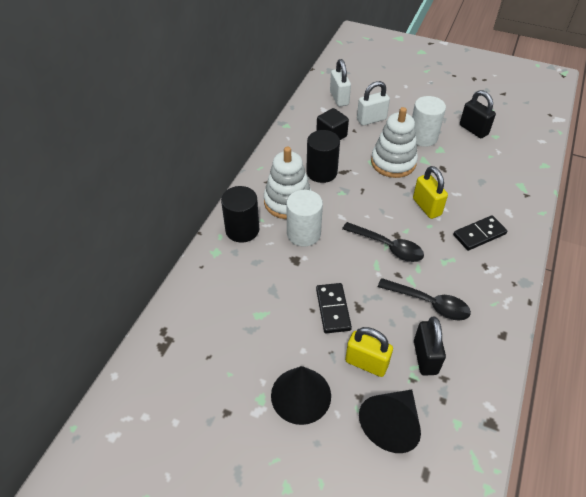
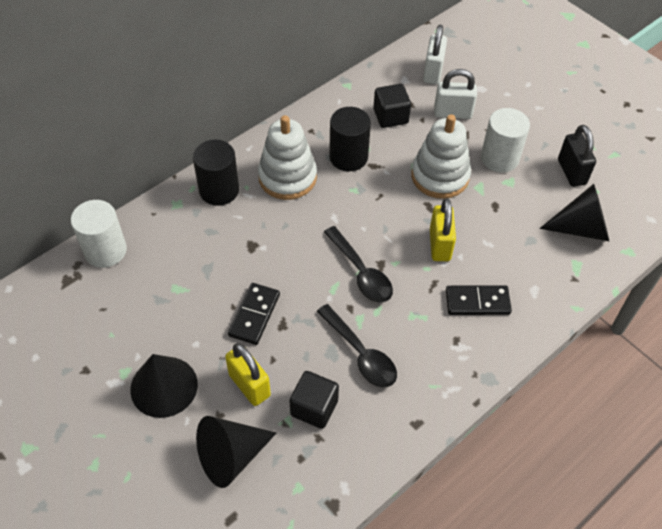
camera: 25 degrees right, 5 degrees up
(303, 233) = (280, 220): white cylinder -> white cylinder (105, 250)
(425, 357) = (314, 407): black padlock -> black cube
(506, 162) = (581, 228): none -> black cone

